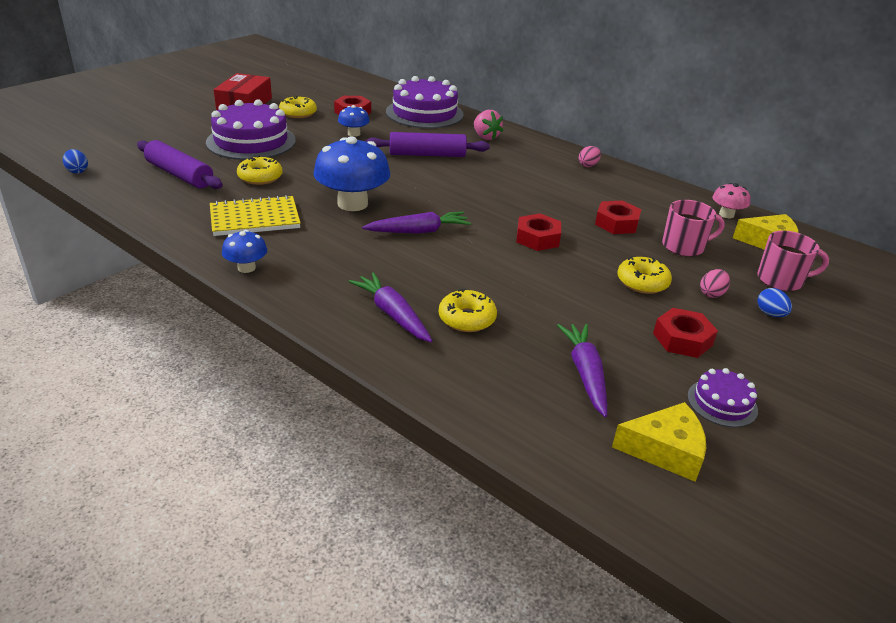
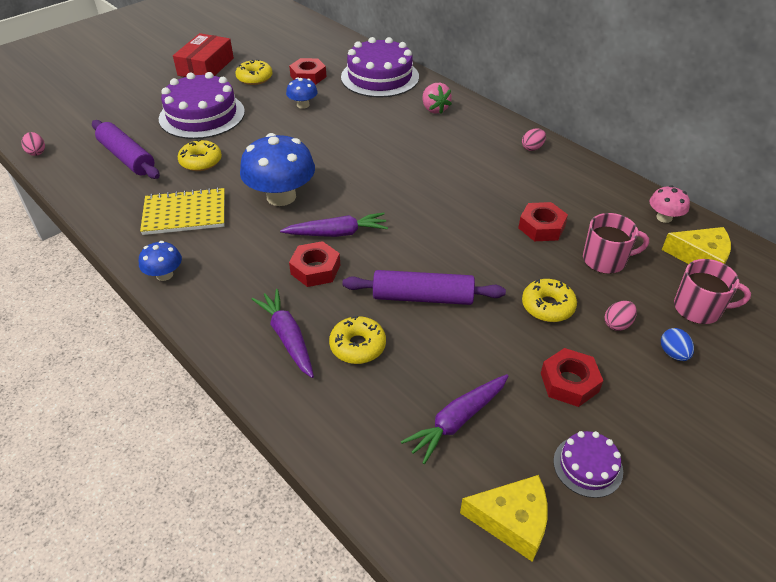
camera: 10 degrees right, 10 degrees up
(77, 171) = (37, 152): blue egg -> pink egg
(427, 155) = (369, 133): purple rolling pin -> purple rolling pin (423, 297)
(537, 238) = (454, 245): red nut -> red nut (315, 269)
(585, 374) = (457, 421): purple carrot -> purple carrot turned 135 degrees counterclockwise

